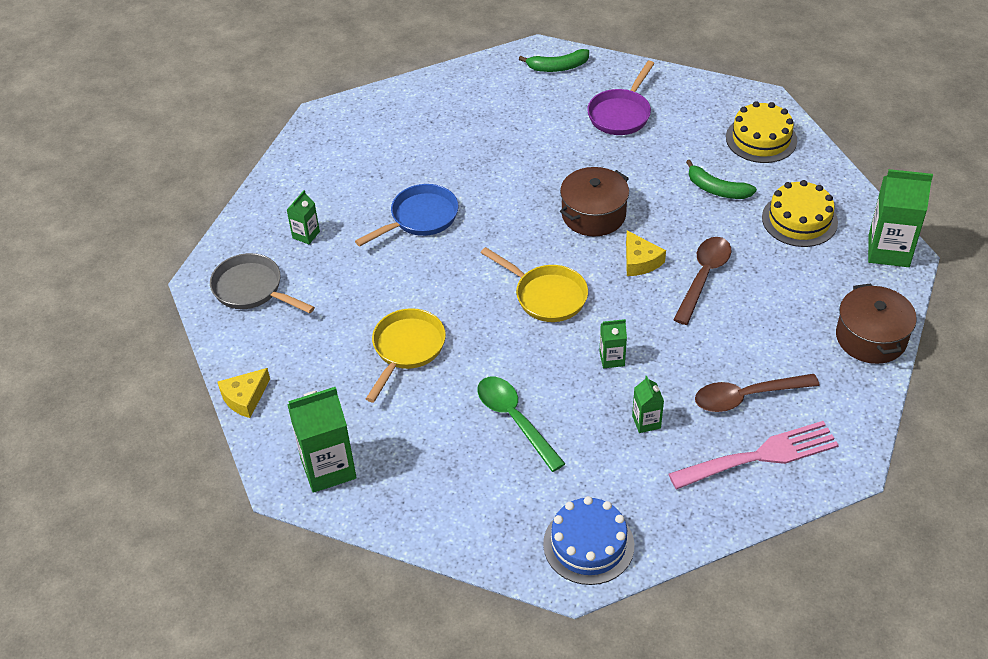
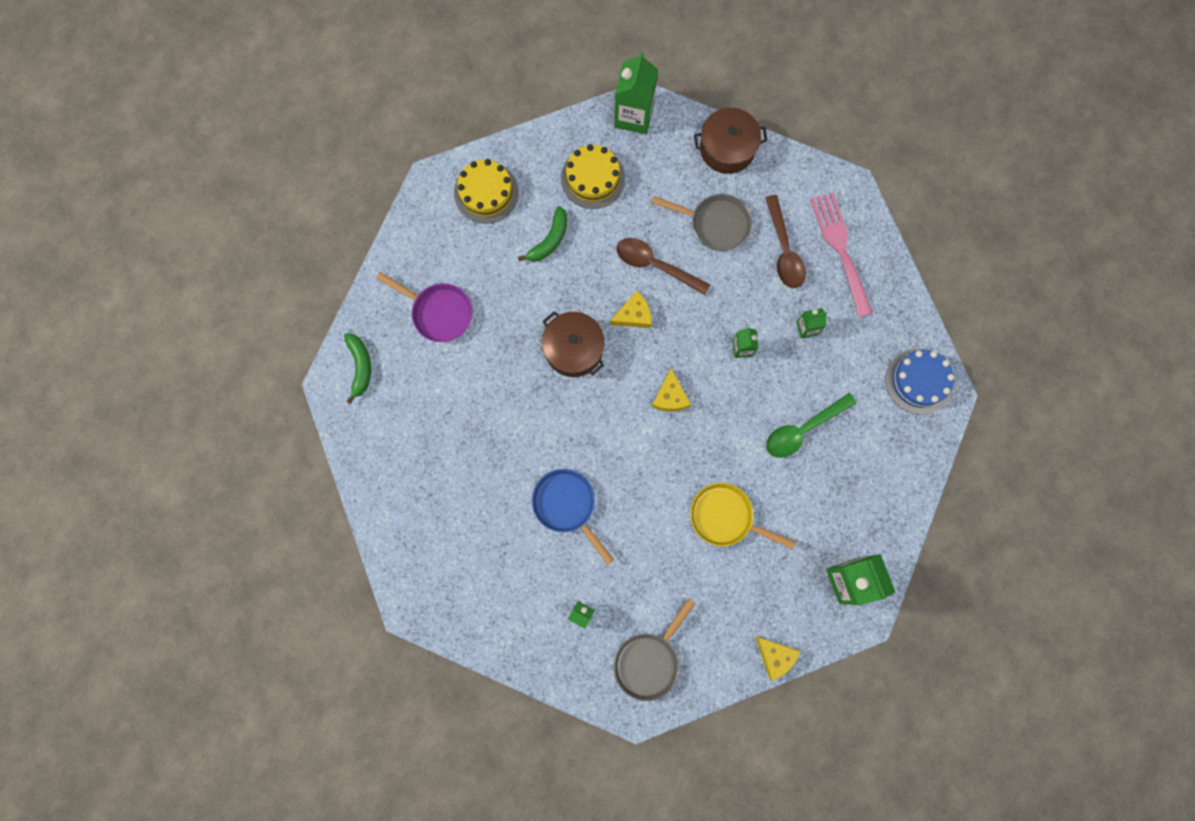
camera: 90 degrees left, 30 degrees up
(546, 296) = (670, 397): yellow pan -> yellow cheese
(767, 329) = (715, 224): none -> grey pan

